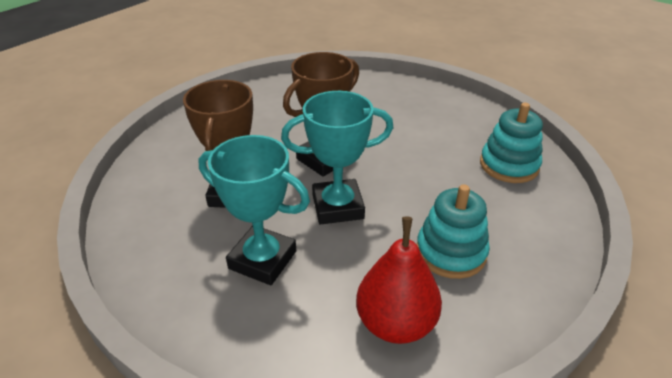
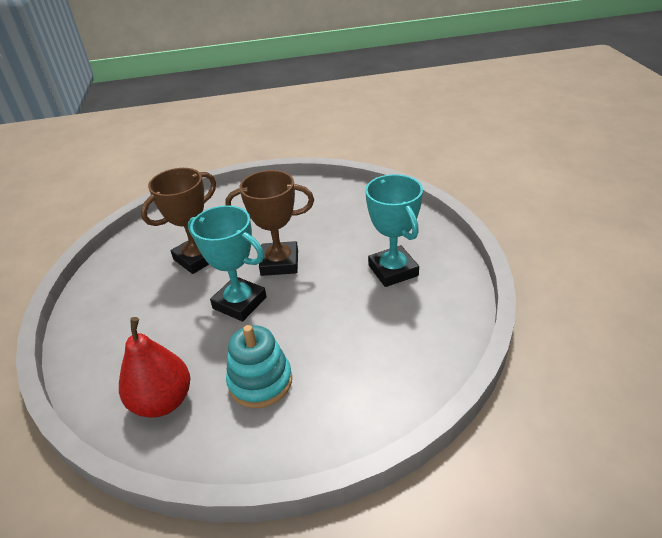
camera: 45 degrees right, 0 degrees up
(262, 260) = (154, 311): turquoise trophy -> turquoise trophy (393, 270)
(509, 165) = (408, 345): turquoise stacking toy -> none

